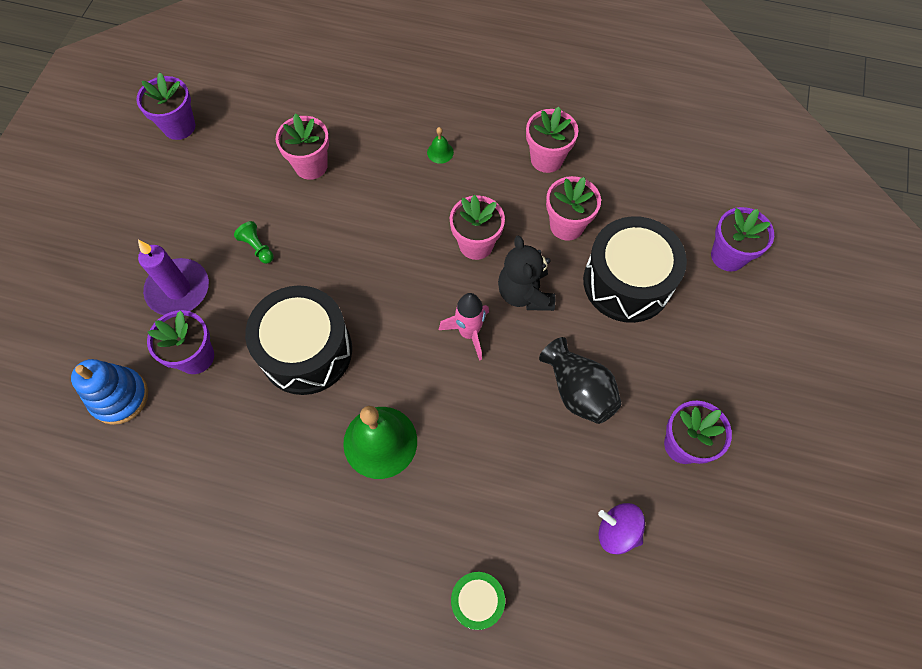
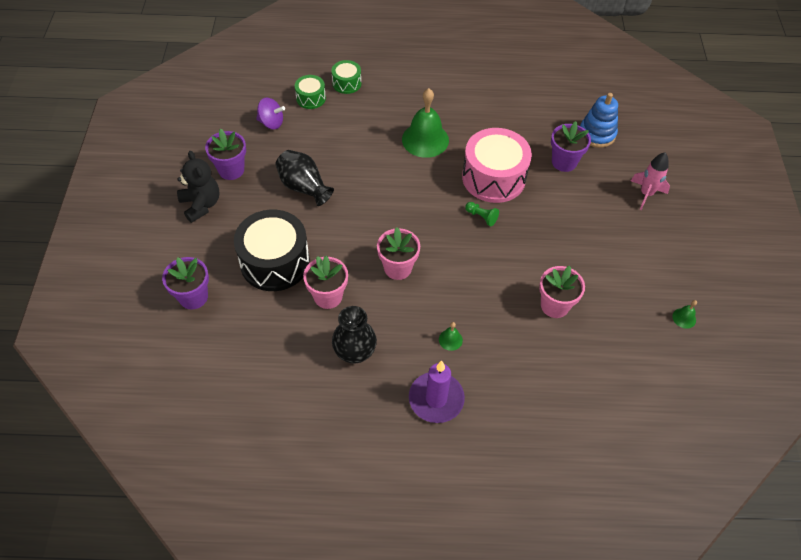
camera: 165 degrees right, 10 degrees down
(178, 289) = (601, 198): purple candle -> purple candle (436, 399)
(179, 126) = (684, 318): purple flower pot -> green bell
(257, 247) = (562, 235): green pawn -> green pawn (481, 217)
(306, 351) = (493, 177): black drum -> pink drum
(469, 333) = (386, 207): pink rocket -> pink rocket (646, 194)
(525, 293) = (352, 240): black teddy bear -> black teddy bear (201, 205)
(545, 577) = (311, 98): none -> green drum
(546, 159) = (355, 352): pink flower pot -> black vase

